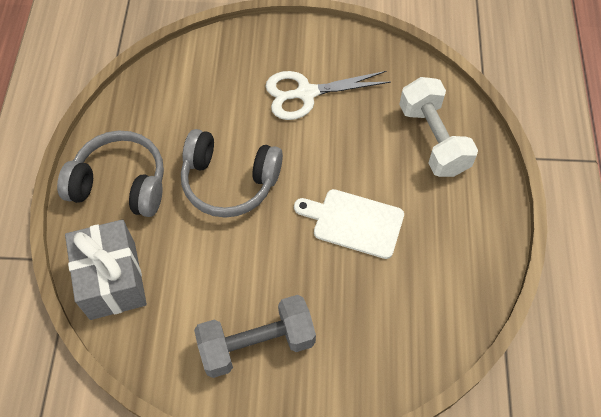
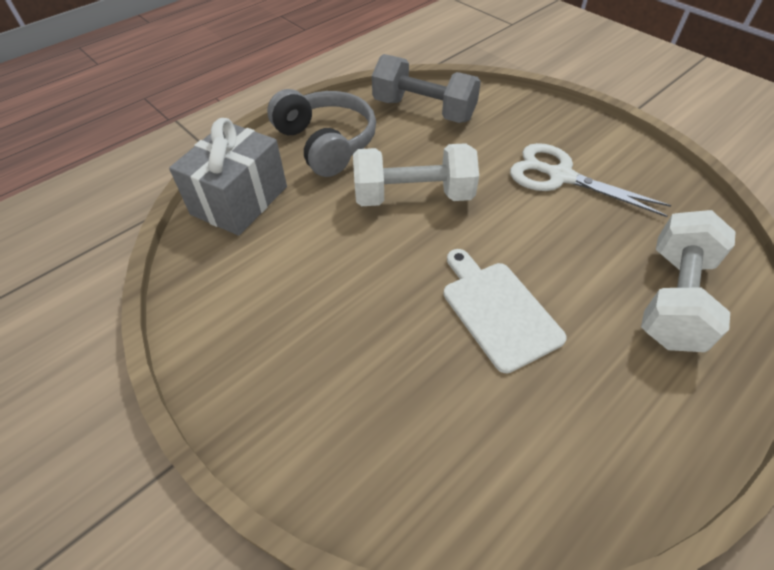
camera: 45 degrees right, 10 degrees down
(229, 181) = (413, 196): grey headphones -> white dumbbell
(257, 344) = (284, 340): grey dumbbell -> grey dumbbell (423, 110)

